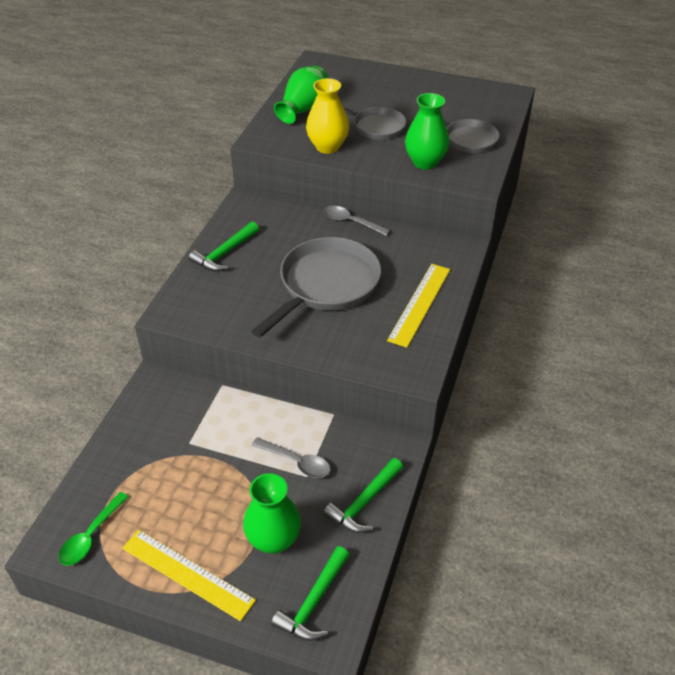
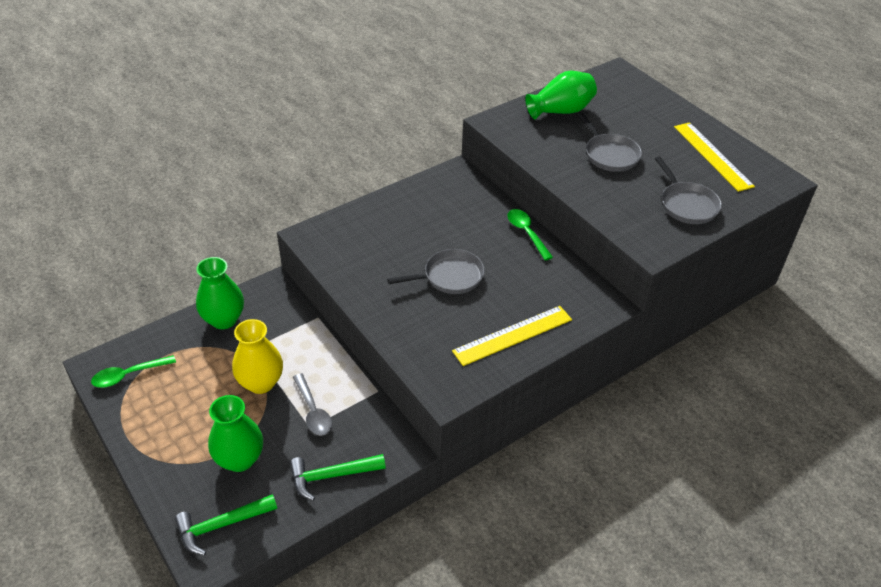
camera: 35 degrees right, 0 degrees up
(187, 574) = (160, 444): yellow ruler -> yellow ruler (712, 156)
(224, 253) = (396, 208): green hammer -> none
(326, 285) = (450, 276): grey pan -> grey pan, size x0.59
(327, 147) = (546, 154): yellow vase -> yellow vase (261, 383)
(351, 222) = (526, 233): grey spoon -> green spoon
(425, 162) = (621, 207): green vase -> green vase (224, 319)

